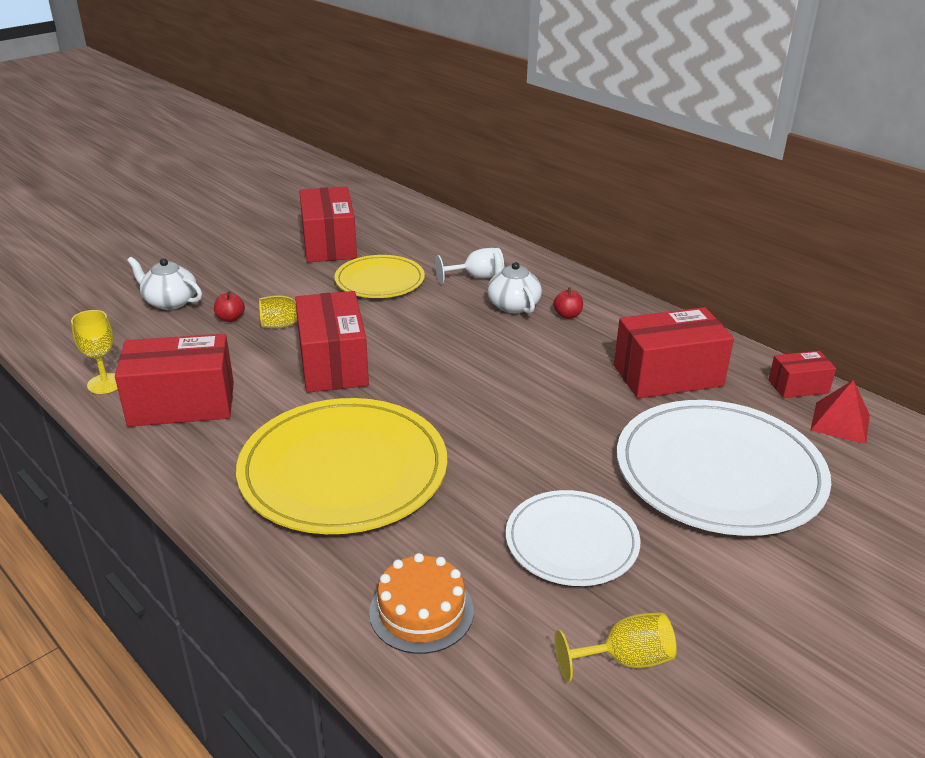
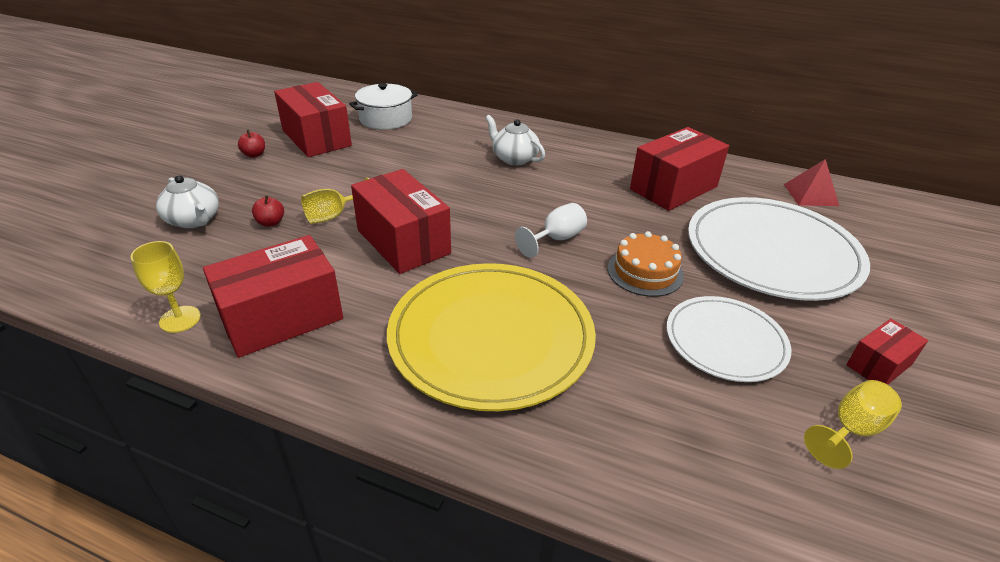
camera: 25 degrees left, 5 degrees up
(170, 302) = (194, 220): white teapot -> white teapot turned 135 degrees counterclockwise
(379, 280) = (387, 160): yellow plate -> none
(412, 236) = (386, 119): none -> white pot
(421, 611) = (667, 449): orange cake -> orange cake (645, 272)
(477, 277) = (467, 142): white goblet -> white goblet (556, 239)
(567, 315) = (562, 158): red apple -> red apple (254, 155)
(798, 386) = (762, 176): red box -> red box (879, 365)

